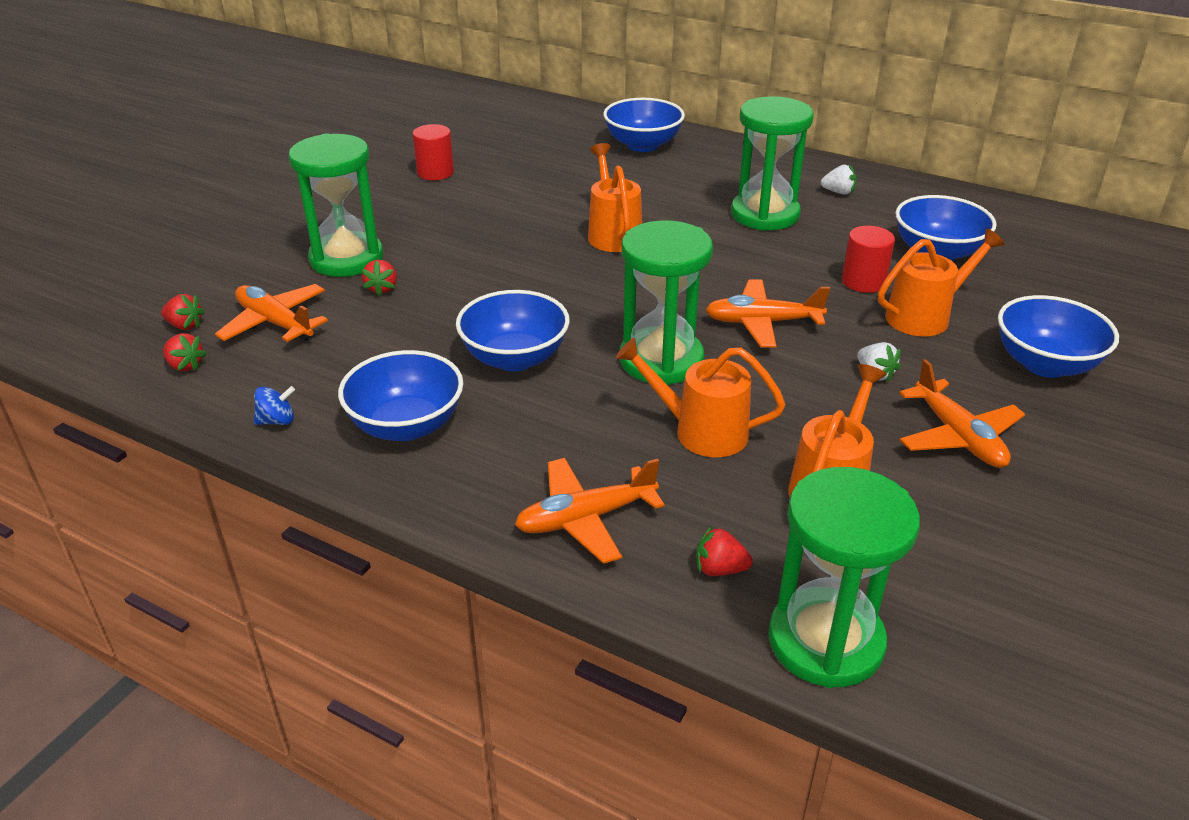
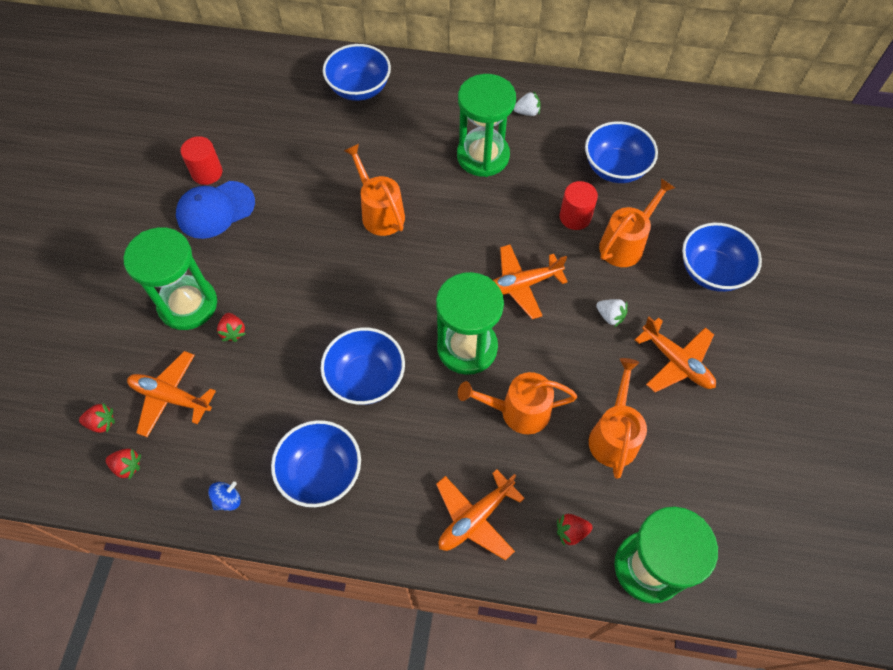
camera: 20 degrees left, 25 degrees up
(426, 199) = (215, 210): none -> blue cap

